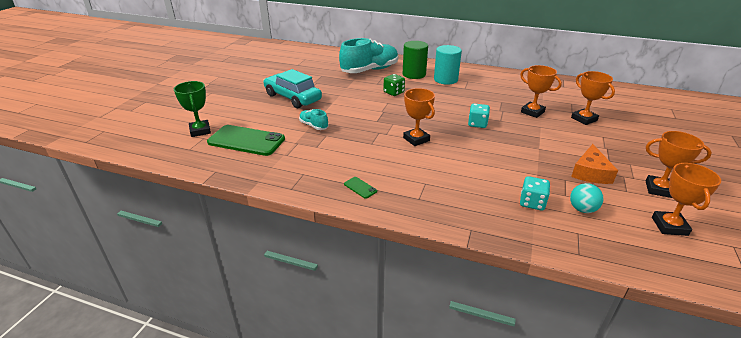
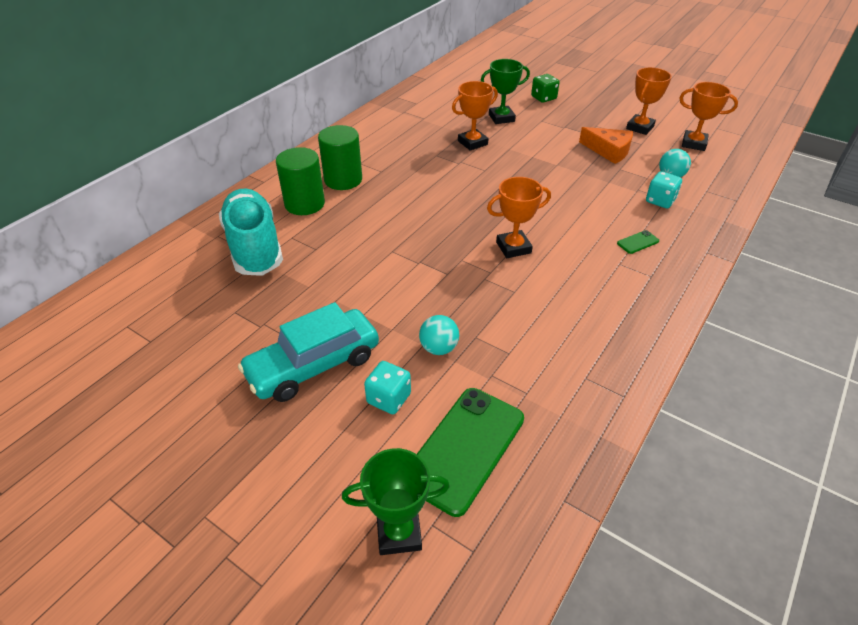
camera: 75 degrees left, 10 degrees up
(313, 126) = (438, 348): turquoise shoe -> turquoise ball
(360, 187) = (625, 322): green phone -> green phone (638, 242)
(393, 92) = (359, 238): green dice -> green dice (543, 98)
(445, 79) = (343, 180): turquoise cylinder -> green cylinder
(477, 124) = (488, 189): turquoise dice -> turquoise dice (388, 398)
(584, 119) = (501, 118): orange trophy -> green trophy

